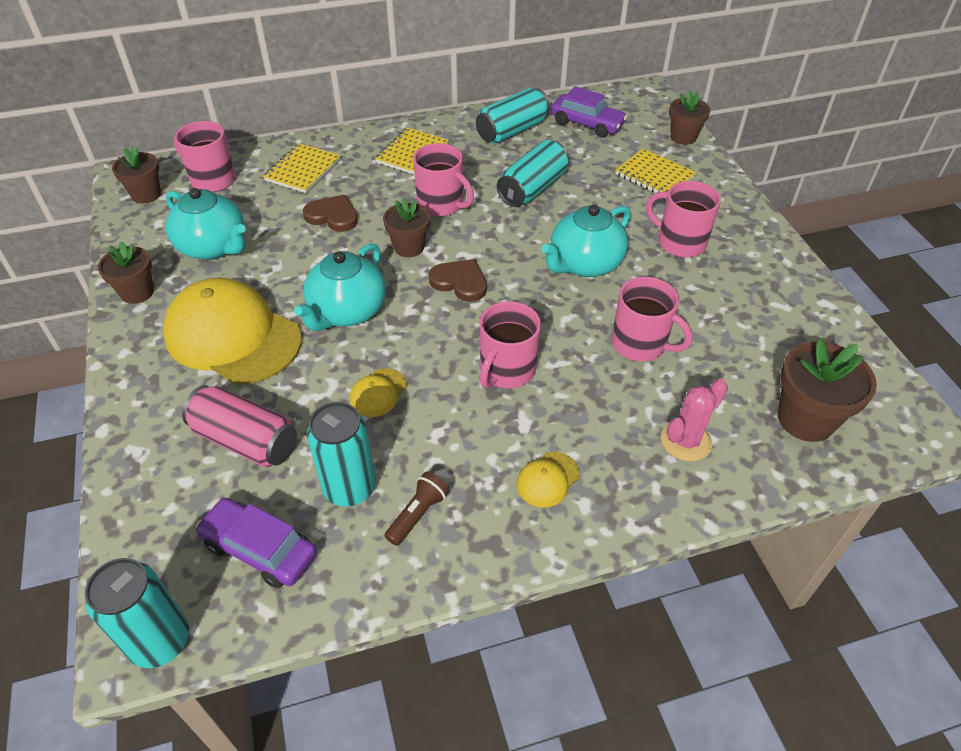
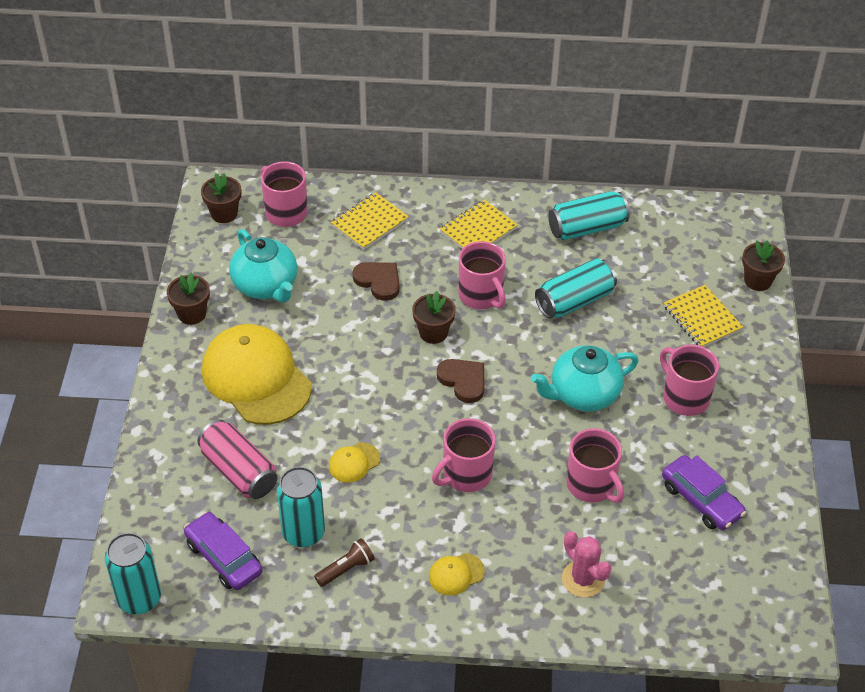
camera: 20 degrees right, 0 degrees up
(347, 312) = (356, 382): turquoise teapot -> none
(586, 124) = (667, 239): purple car -> purple car (701, 500)
(686, 441) = (583, 579): pink cactus -> pink cactus turned 75 degrees clockwise
(805, 419) = (696, 593): brown flower pot -> none

